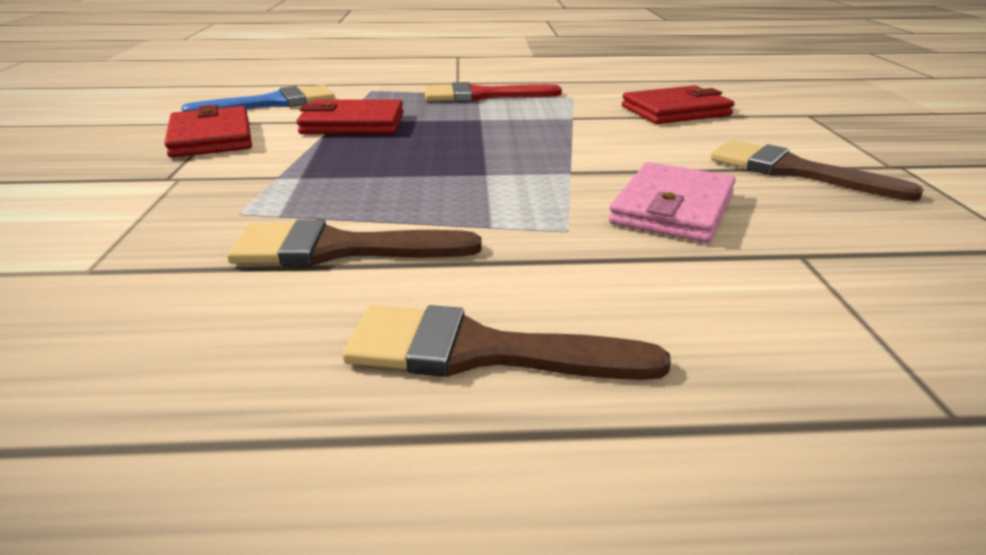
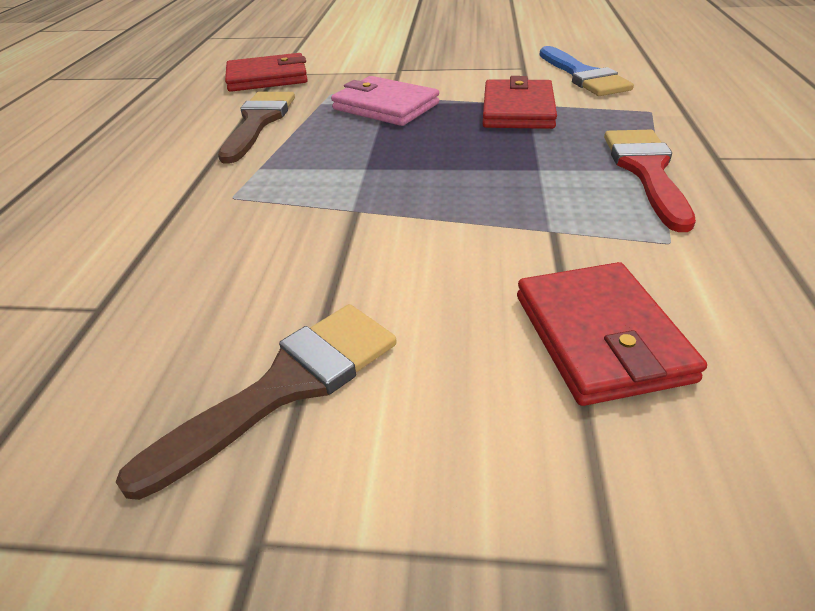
camera: 100 degrees right, 10 degrees up
(211, 138) = (480, 68): red wallet -> red wallet (267, 78)
(480, 351) = (115, 161): brown brush -> none
(672, 208) = (235, 254): pink wallet -> pink wallet (386, 106)

